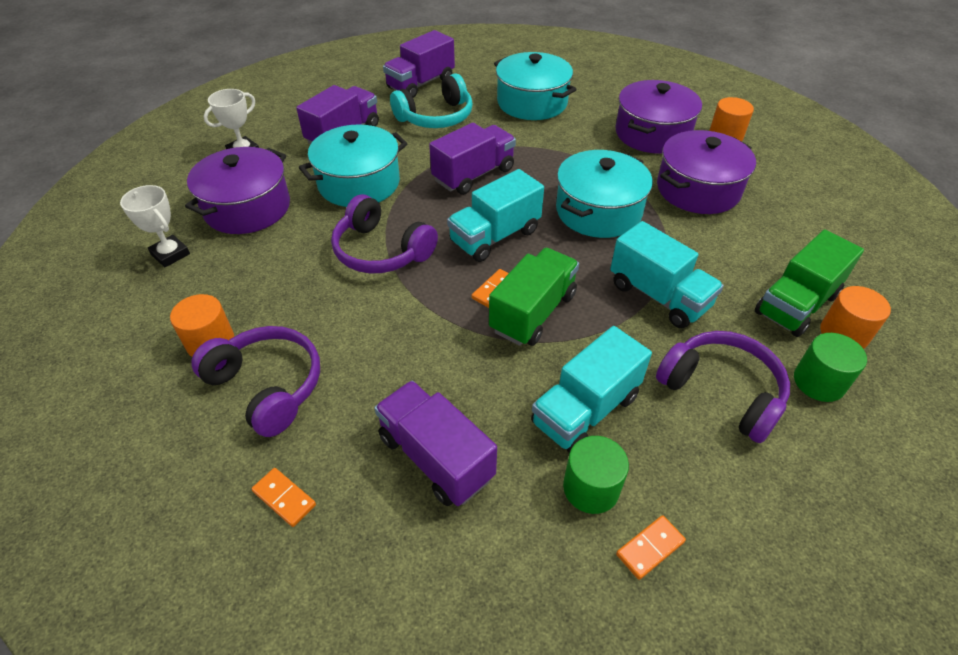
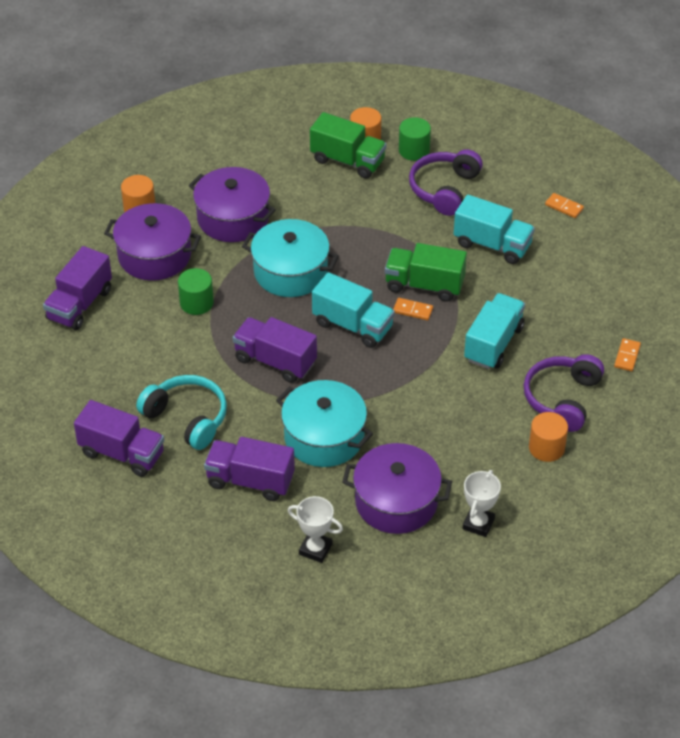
camera: 110 degrees left, 0 degrees up
(381, 251) = (404, 388): purple headphones -> none
(436, 457) = (563, 301): purple truck -> purple truck (80, 304)
(532, 102) = (129, 351): turquoise pot -> none
(591, 488) = (543, 233): green cylinder -> green cylinder (196, 303)
(658, 296) = (374, 226): turquoise truck -> turquoise truck (493, 344)

